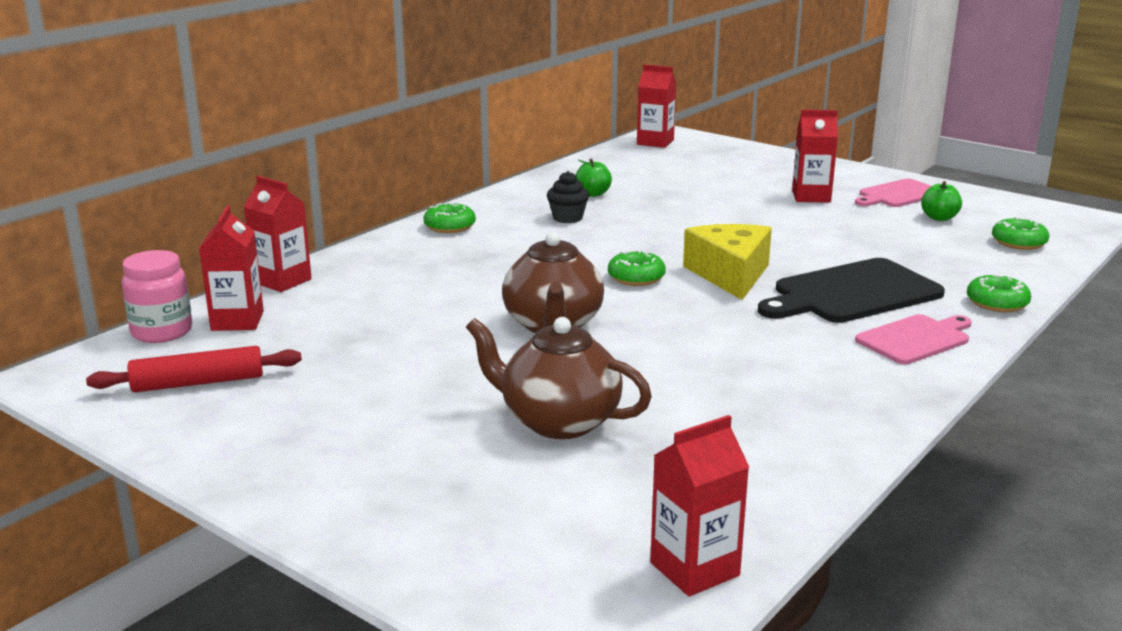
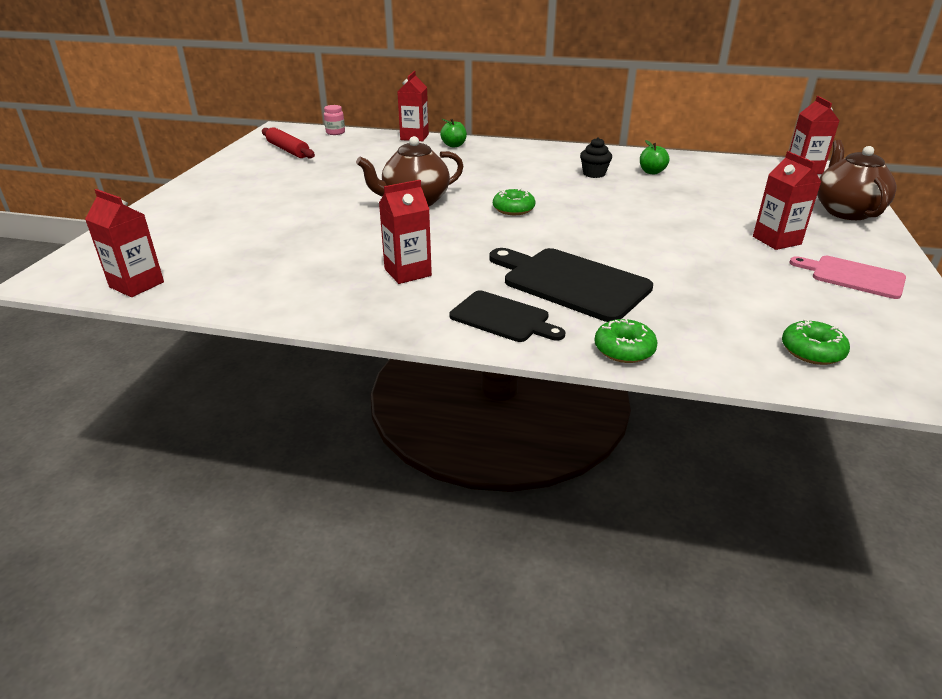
camera: 65 degrees right, 10 degrees up
(162, 332) = (335, 132): pink jar -> pink jar, size x0.63
(237, 321) = (359, 141): red carton -> red carton (407, 272)
(449, 227) = (535, 151): green donut -> none
(558, 421) = (289, 225): brown teapot -> brown teapot (846, 211)
(730, 274) = (555, 235): yellow cheese -> none
(915, 339) = (503, 318): pink cutting board -> black cutting board
(939, 218) = (818, 302): green apple -> green apple (454, 145)

